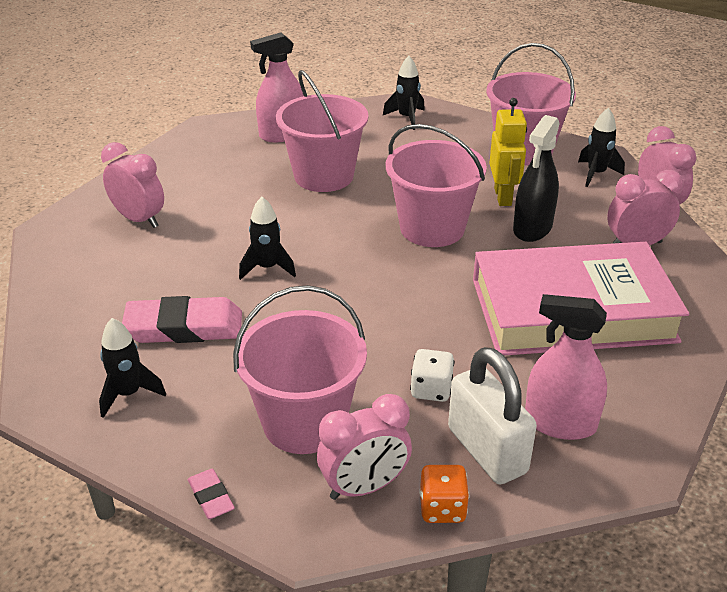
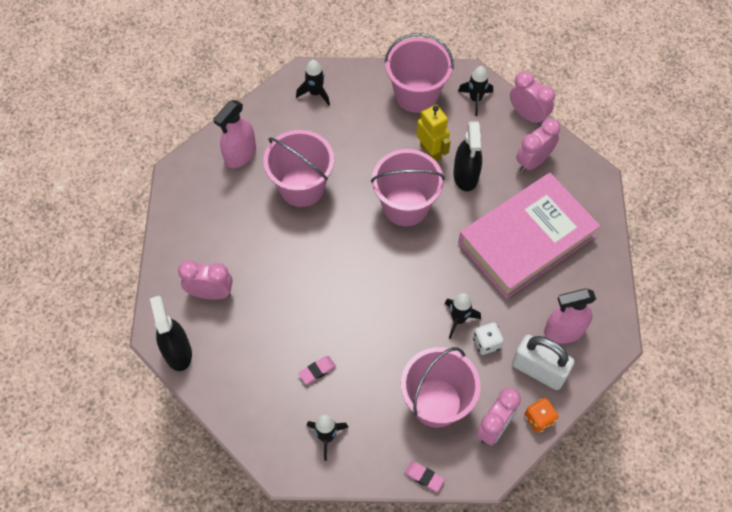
camera: 30 degrees left, 25 degrees up
(51, 251) = (177, 352): none -> black spray bottle
(184, 327) = (317, 371): pink eraser -> pink eraser, size x0.48
(267, 268) = (329, 295): black rocket -> black rocket (458, 319)

